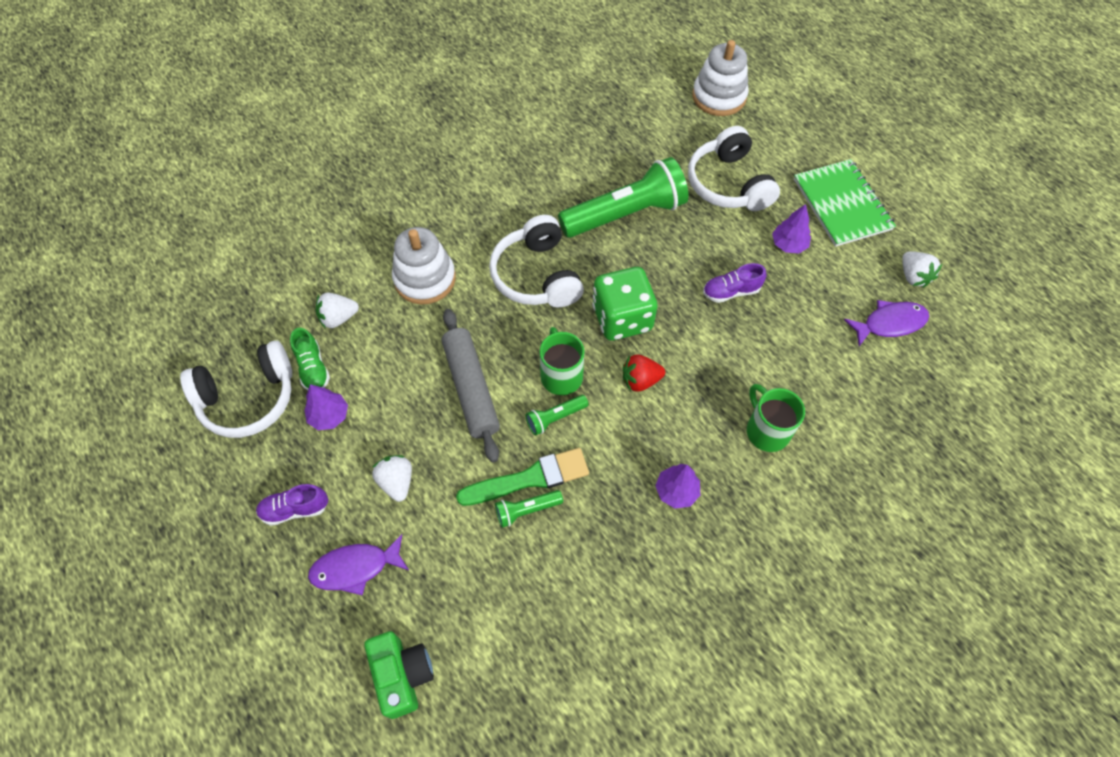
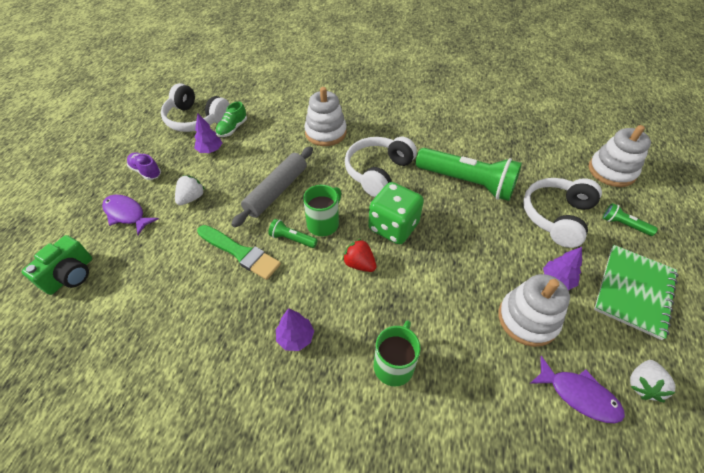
camera: 50 degrees right, 10 degrees down
(338, 318) = (270, 119): white strawberry -> none
(527, 510) = (217, 265): green flashlight -> green flashlight (624, 225)
(731, 291) = (479, 270): purple shoe -> none
(805, 299) = (527, 319): none -> white stacking toy

